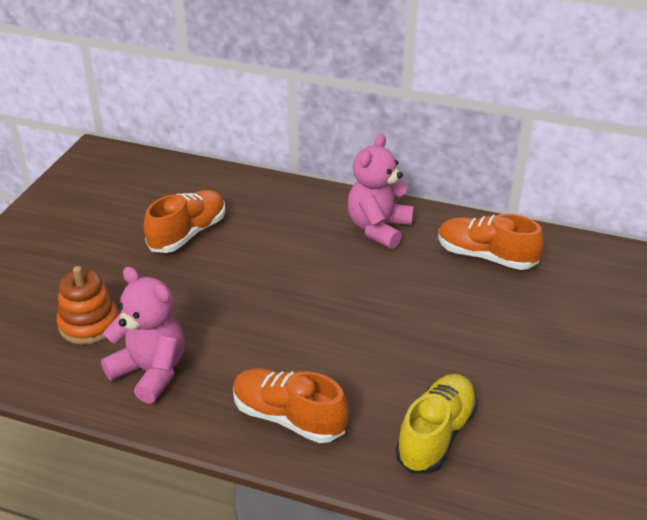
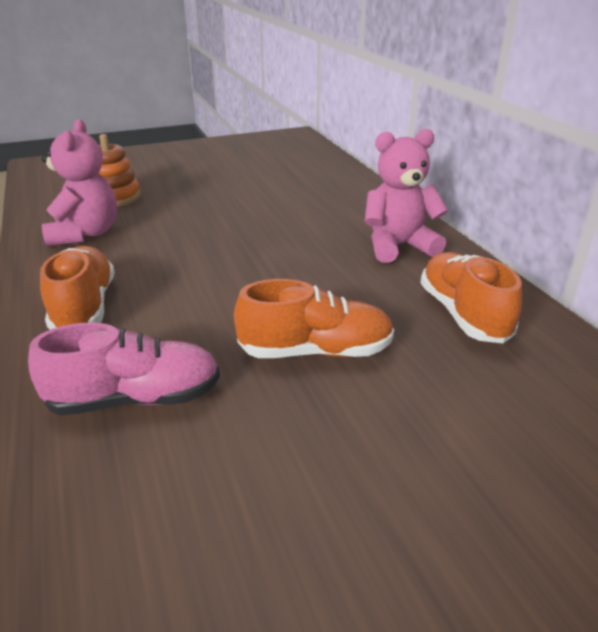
camera: 50 degrees right, 5 degrees down
(188, 234) = (259, 186): orange shoe -> orange shoe (315, 351)
(436, 435) = (135, 399): yellow shoe -> pink shoe

